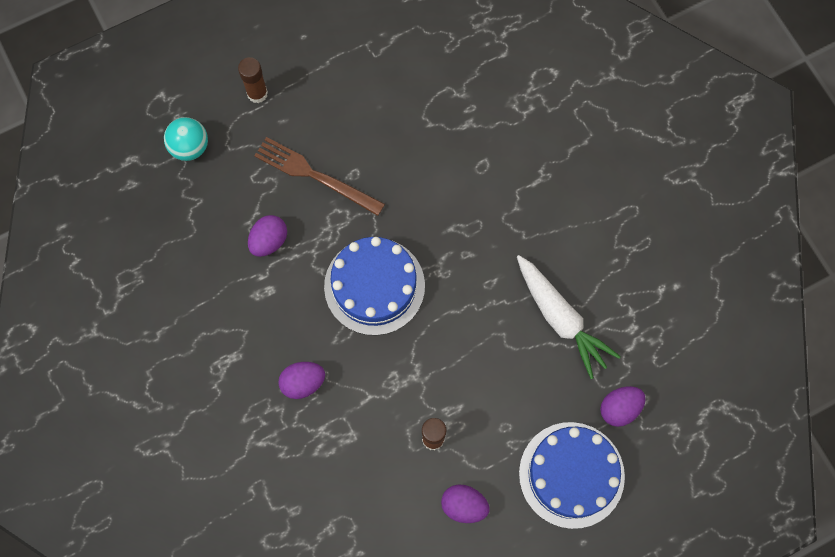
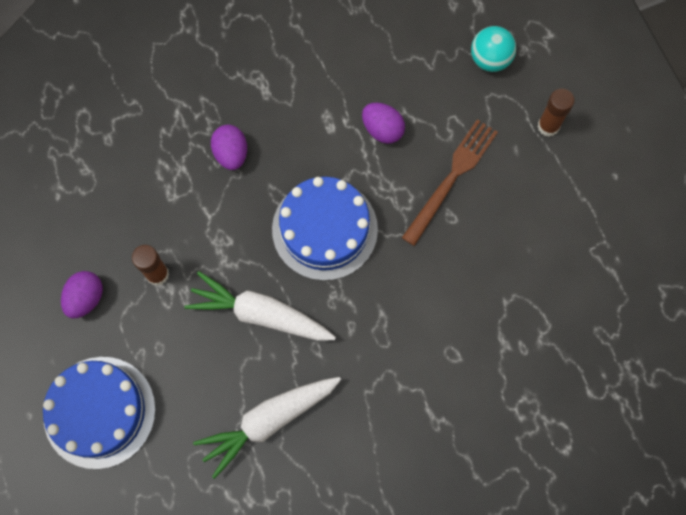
camera: 95 degrees right, 0 degrees up
(462, 337) = (260, 313): none -> white carrot
(619, 408) = (162, 473): purple egg -> none

